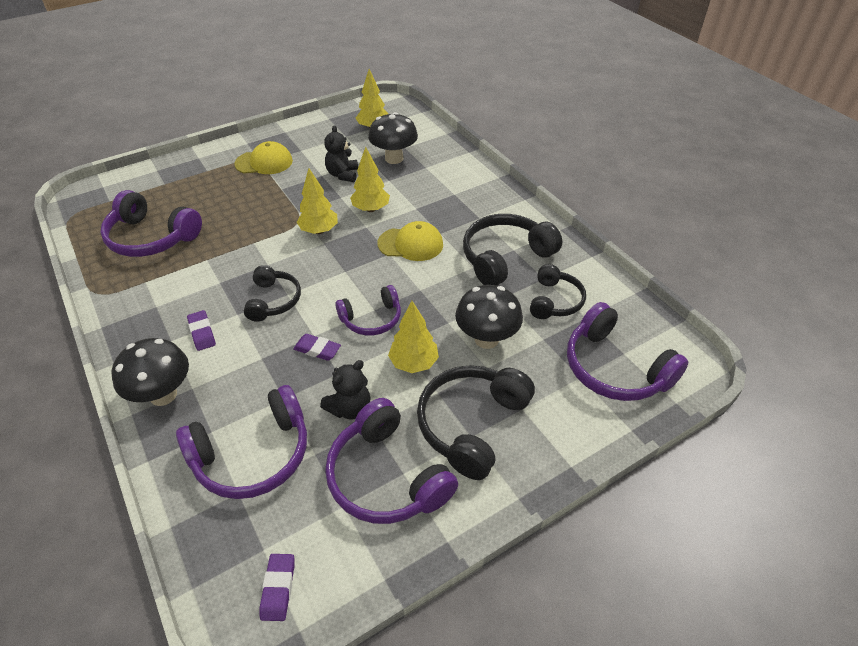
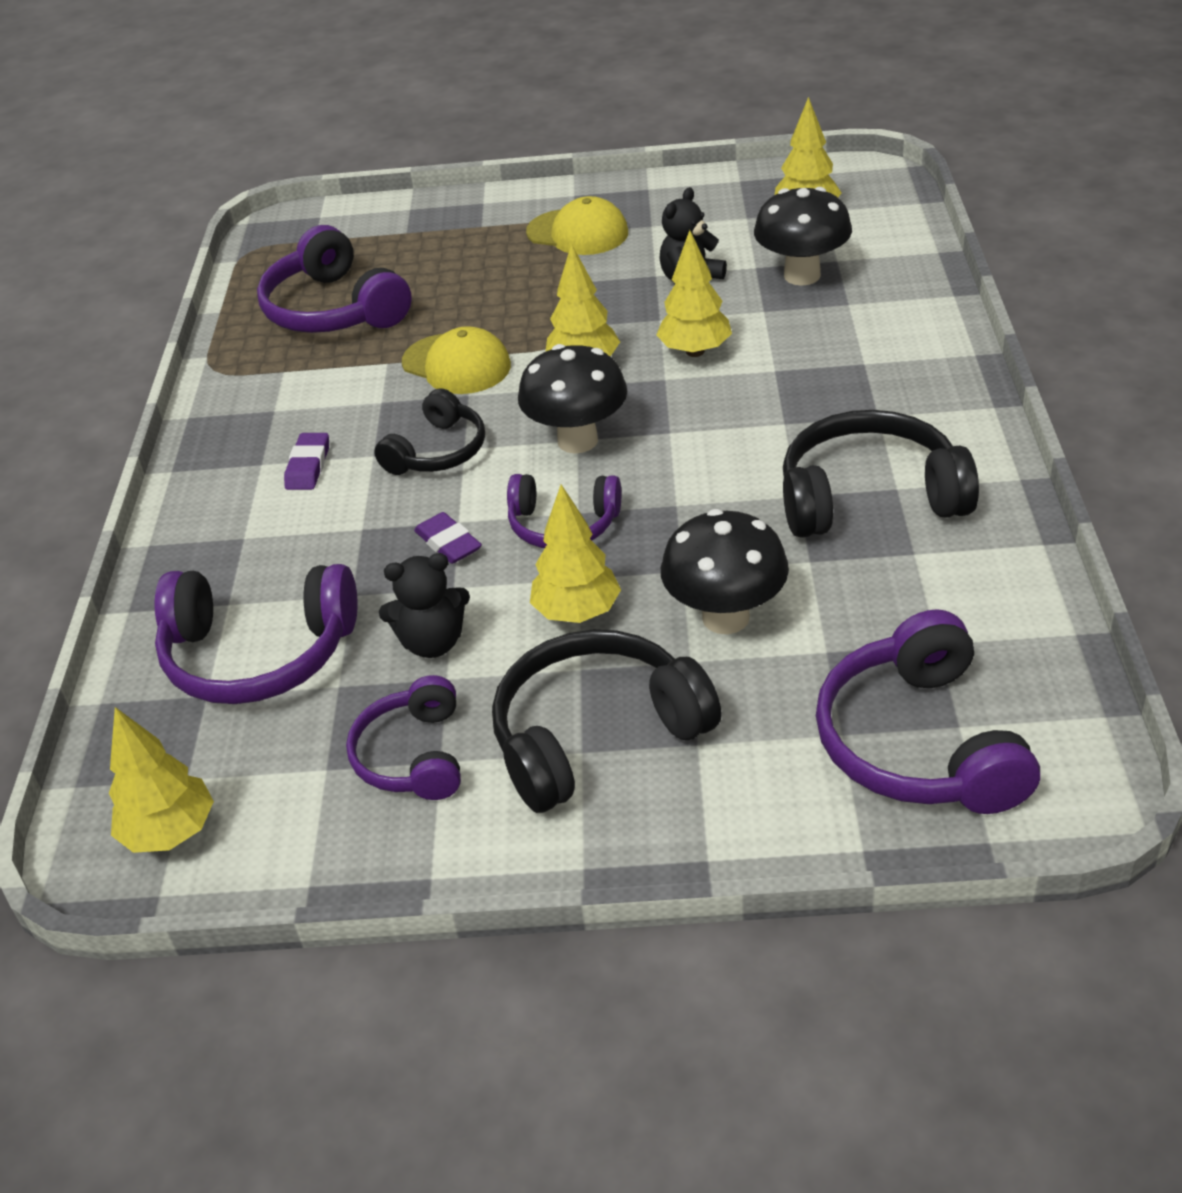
camera: 35 degrees right, 5 degrees down
(163, 395) = (203, 533): black mushroom -> black mushroom (577, 440)
(278, 588) = (170, 833): purple eraser -> yellow tree
(387, 476) = (413, 756): purple headphones -> purple headphones, size x0.62
(411, 244) = (718, 427): yellow cap -> yellow cap (456, 364)
(554, 301) = (901, 597): black headphones -> none

